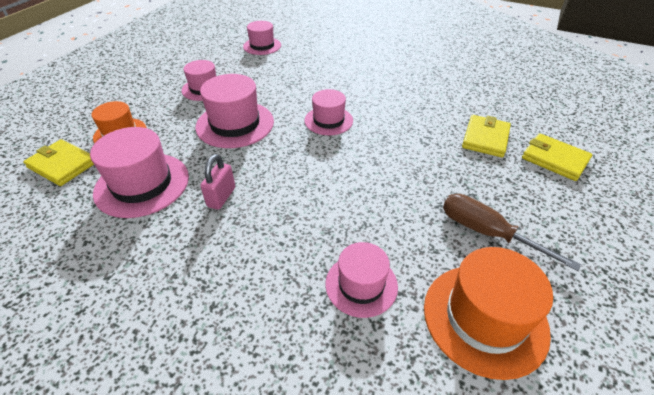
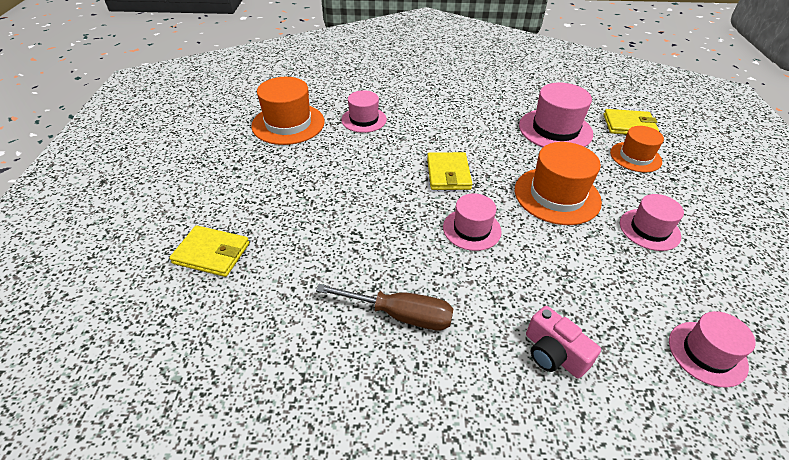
camera: 155 degrees right, 0 degrees up
(221, 197) = (491, 137): pink padlock -> none
(235, 124) = (557, 195): pink hat -> orange hat
(336, 61) = (553, 353): none -> pink camera
(485, 138) = (288, 260): yellow wallet -> yellow wallet (448, 174)
(487, 233) = (286, 166): brown screwdriver -> brown screwdriver (400, 315)

